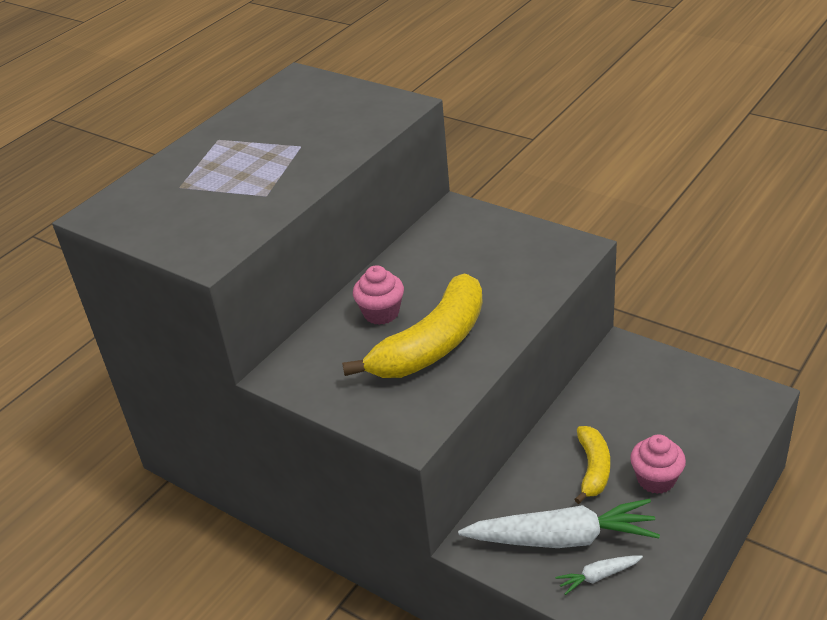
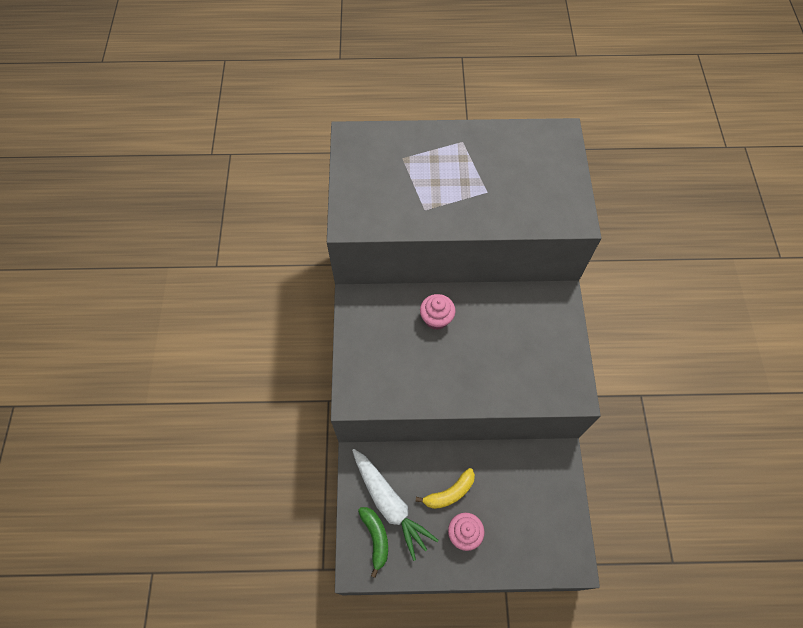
camera: 50 degrees right, 25 degrees up
(432, 345) = (428, 364): yellow banana -> none
(598, 576) = (376, 538): white carrot -> green banana

